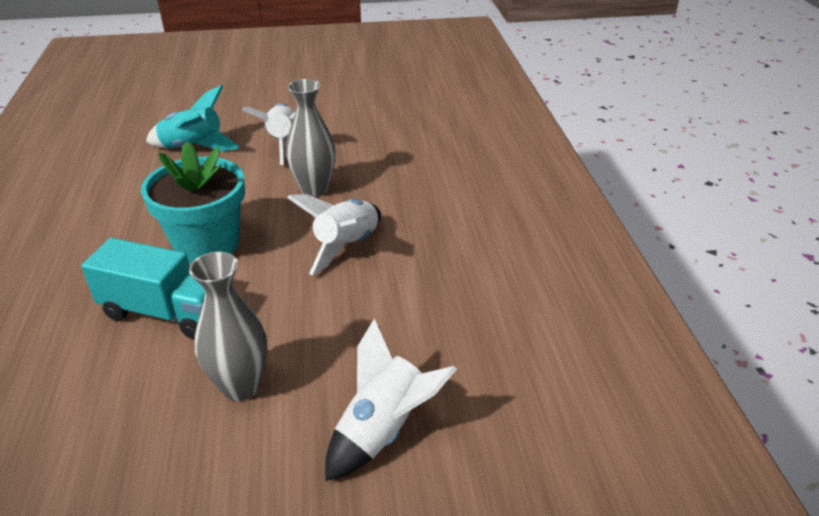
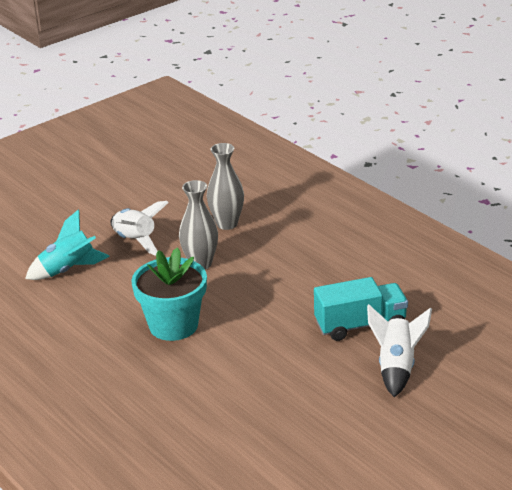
camera: 30 degrees left, 5 degrees down
(165, 312) = (201, 370): turquoise truck -> turquoise truck (360, 325)
(240, 386) = (297, 383): grey vase -> grey vase (227, 224)
(346, 246) = (267, 290): white rocket -> none

